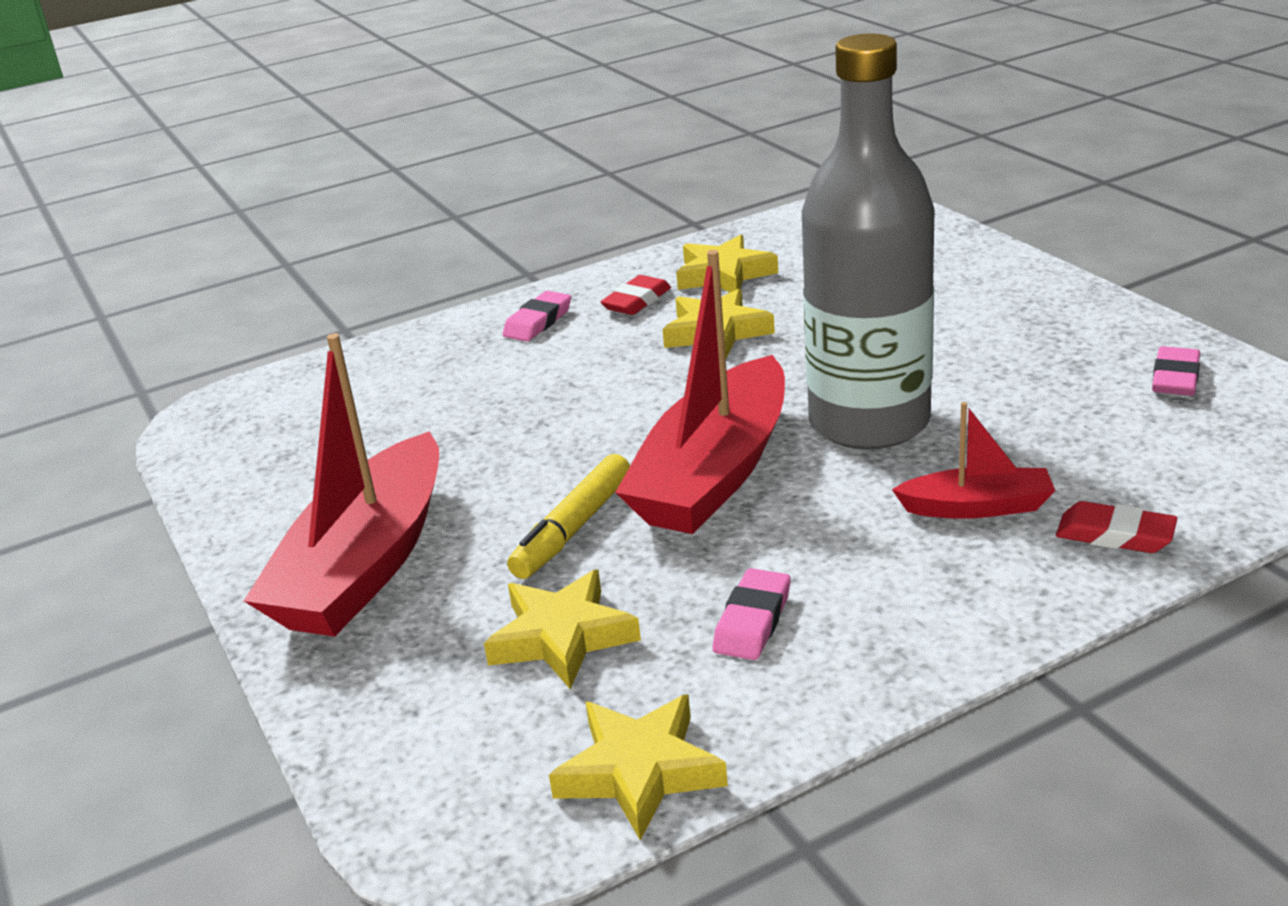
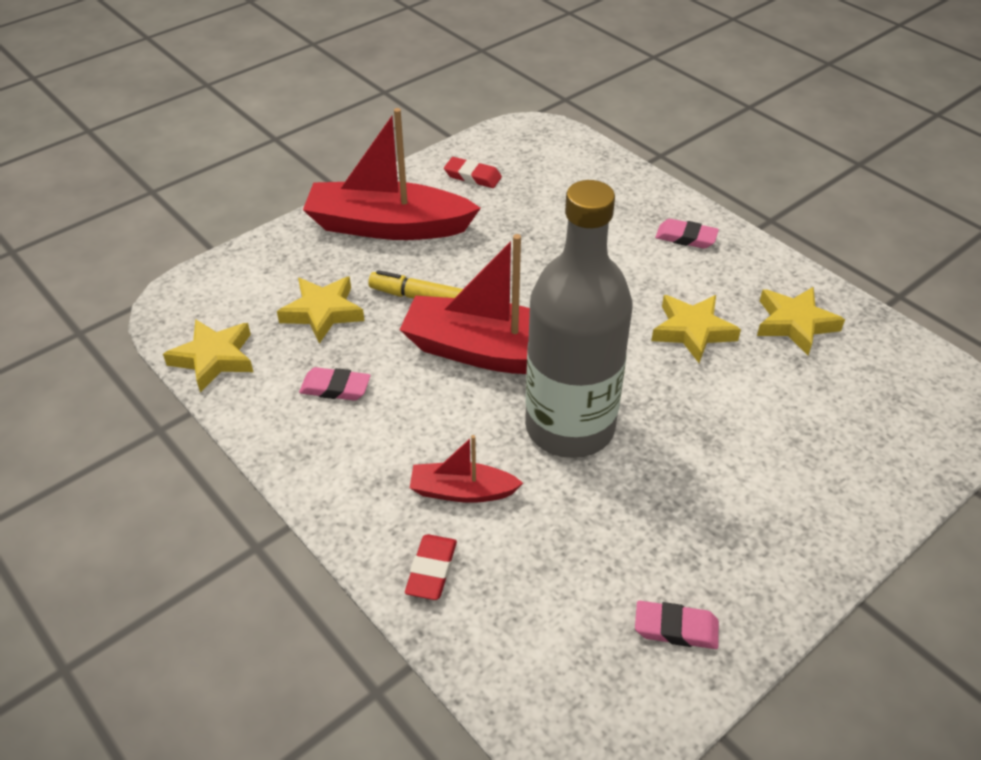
camera: 75 degrees right, 15 degrees up
(637, 301) = (733, 282): red eraser -> red eraser (472, 176)
(977, 507) = (462, 491): red boat -> red boat turned 105 degrees clockwise

